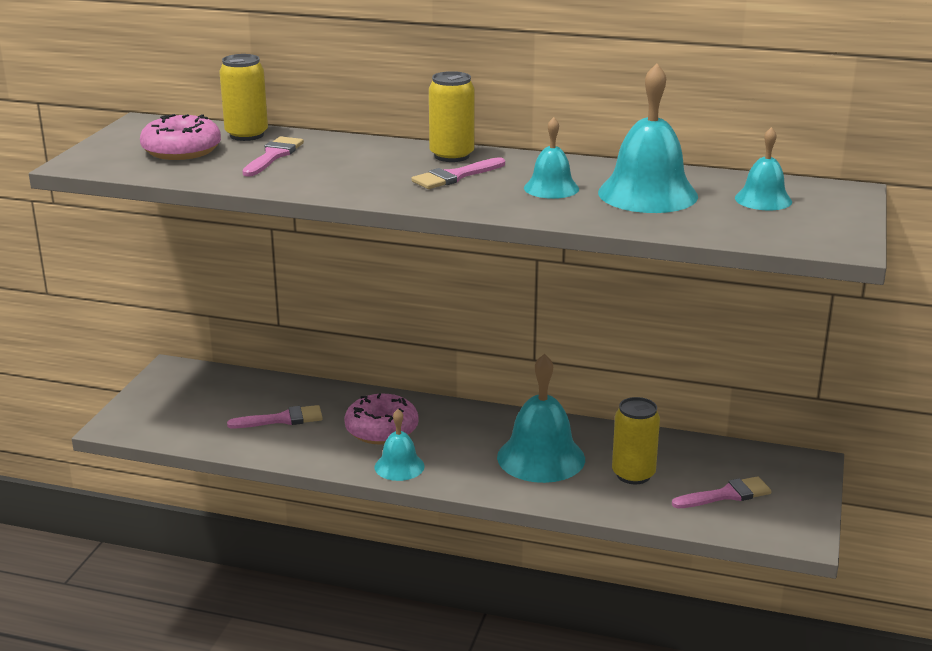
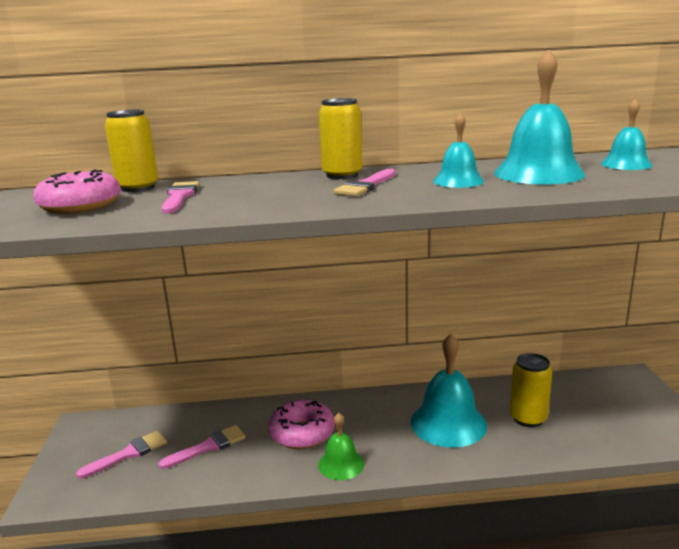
camera: 20 degrees left, 5 degrees down
(399, 466) = (341, 464): turquoise bell -> green bell
(726, 495) = (607, 416): pink brush -> pink brush (128, 454)

